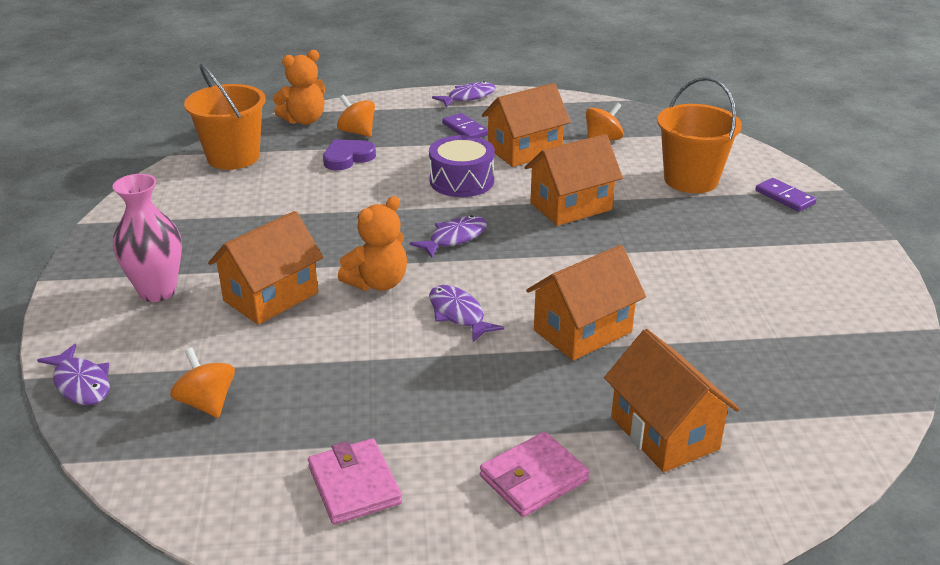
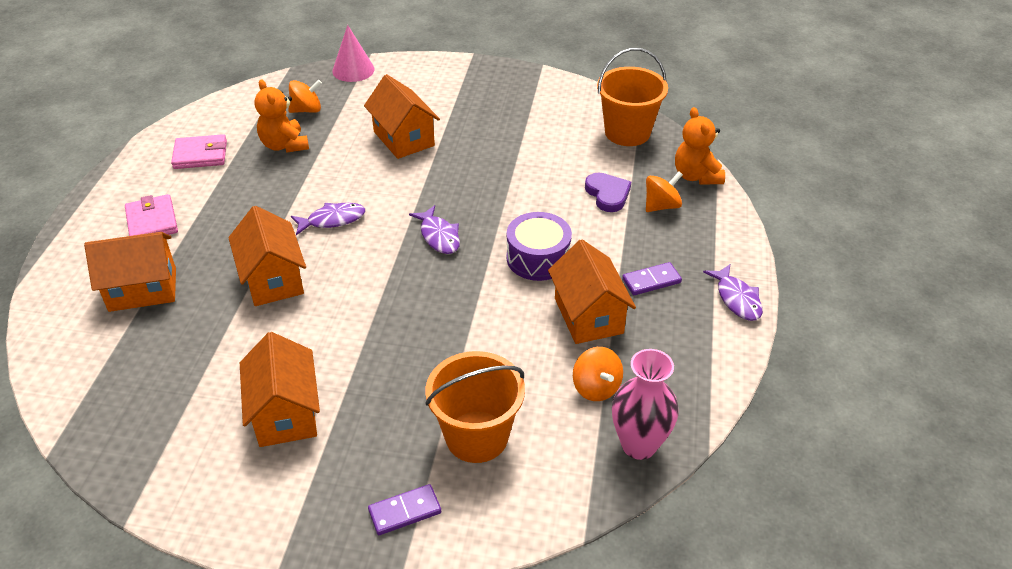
camera: 105 degrees right, 10 degrees up
(81, 384) = (353, 70): purple fish -> pink cone
(157, 291) = (435, 95): pink vase -> pink vase (639, 445)
(378, 283) = (395, 187): orange teddy bear -> orange teddy bear (284, 145)
(571, 206) = (460, 321): orange house -> orange house (285, 413)

